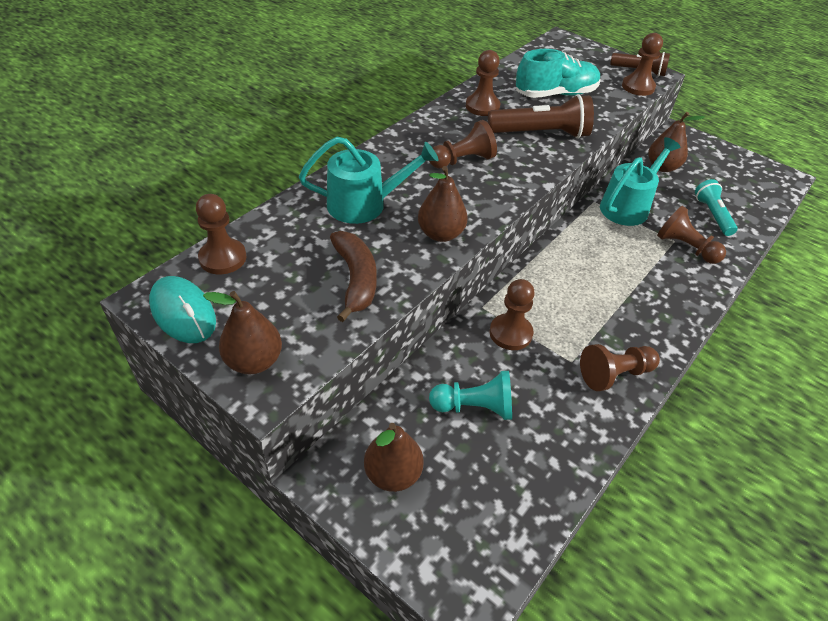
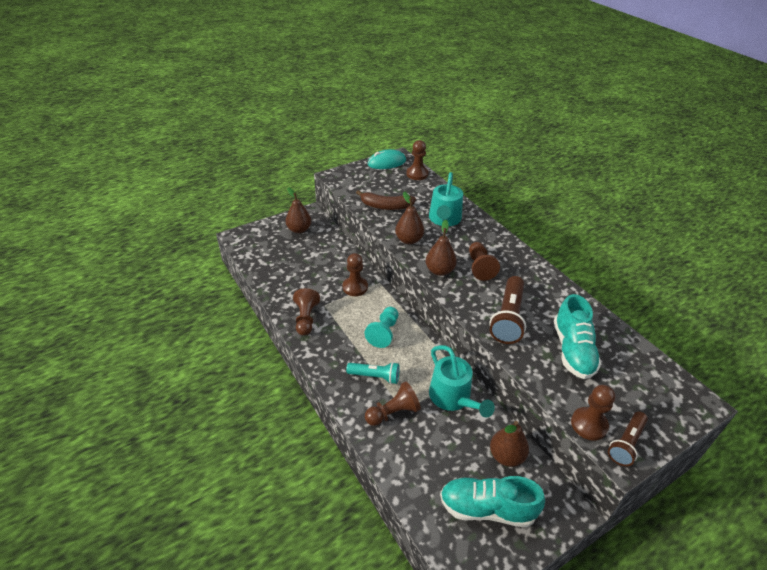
camera: 110 degrees right, 5 degrees down
(254, 361) = (351, 175): brown pear -> brown pear (439, 271)
(474, 407) = (317, 261): turquoise pawn -> turquoise pawn (383, 332)
(482, 106) = (552, 297): brown pawn -> none
(712, 215) = (426, 458): turquoise flashlight -> turquoise flashlight (375, 377)
(722, 174) = (487, 508): none -> turquoise shoe

